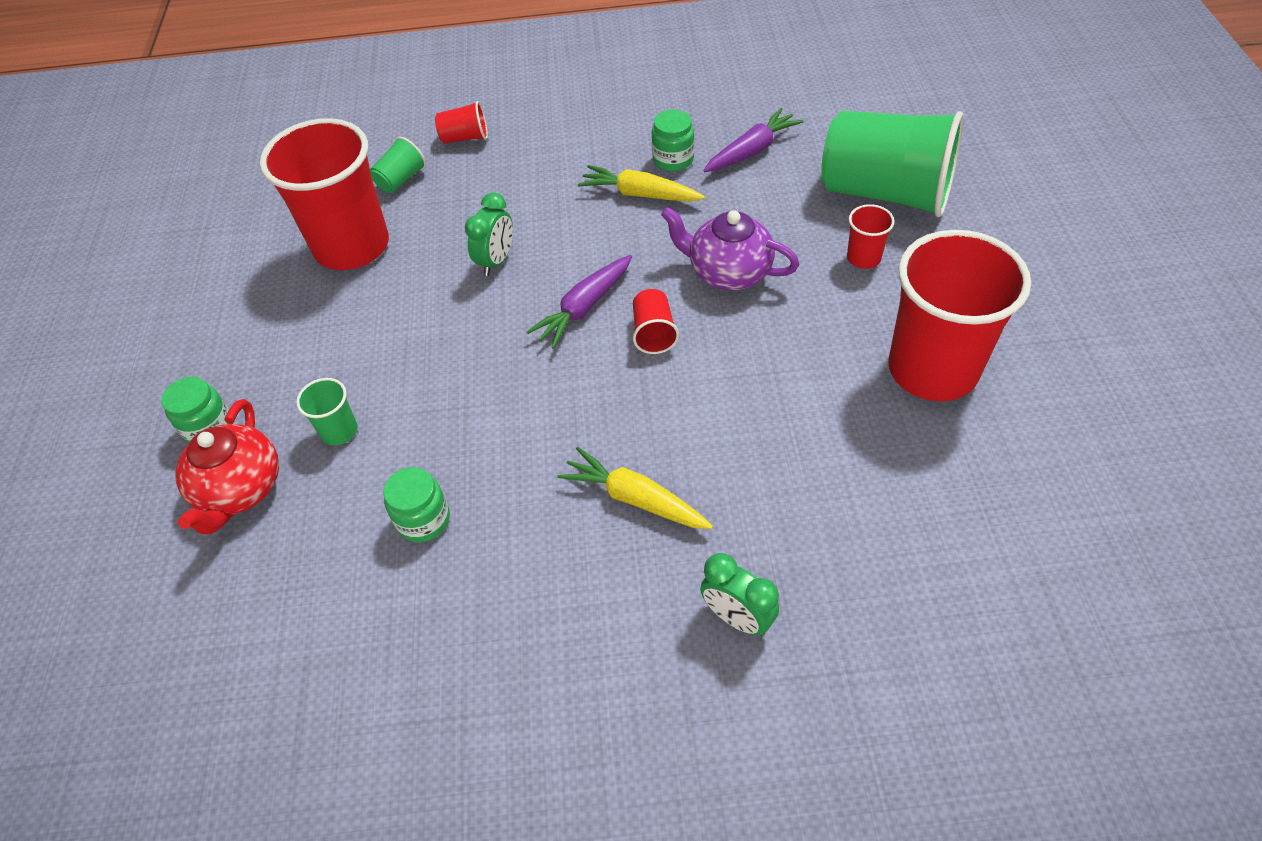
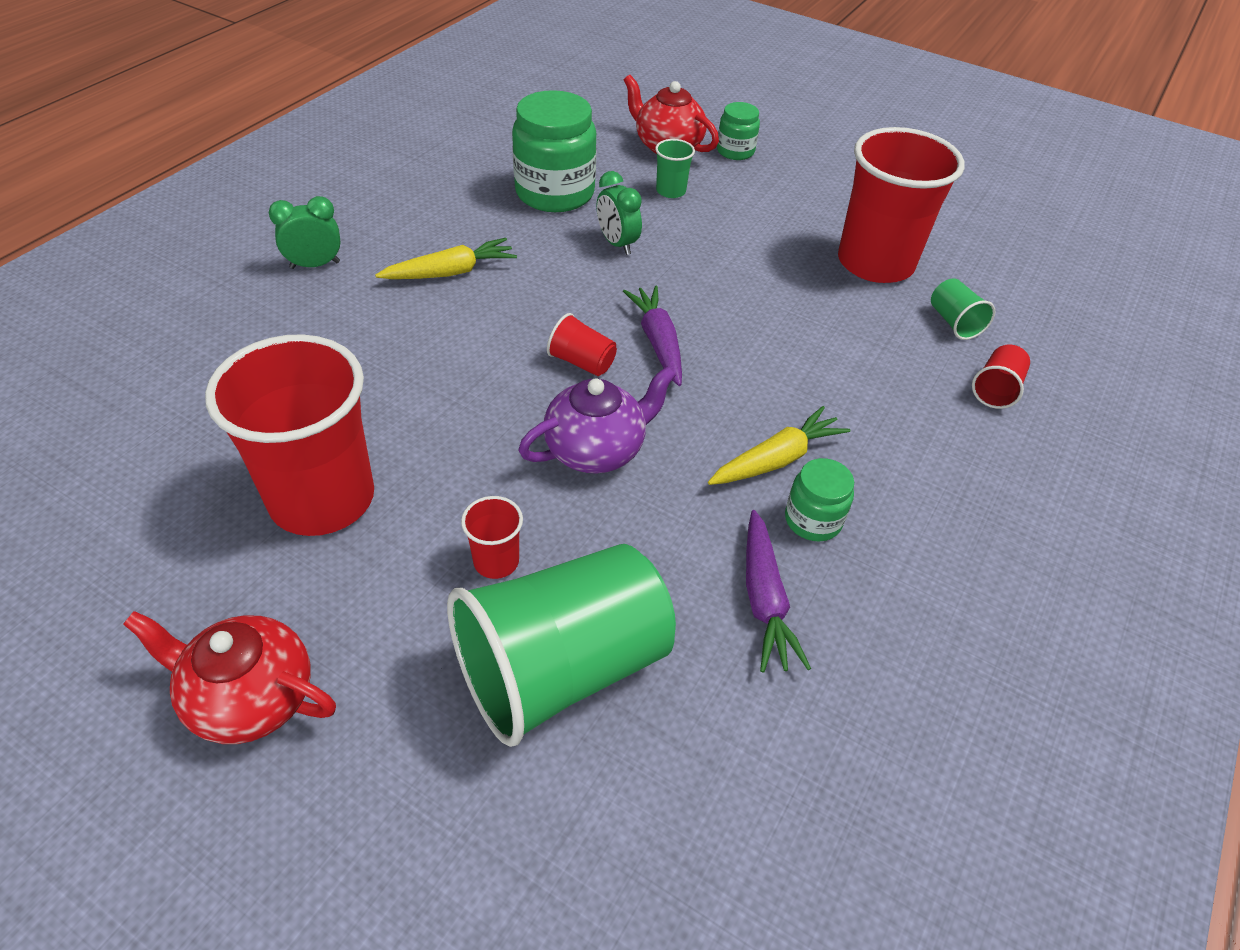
camera: 120 degrees right, 5 degrees down
(423, 520) = (555, 193): green jar -> green jar, size x1.91
(496, 261) = (772, 324): green clock -> green clock (617, 244)
(1062, 287) = (250, 698): none -> red teapot

